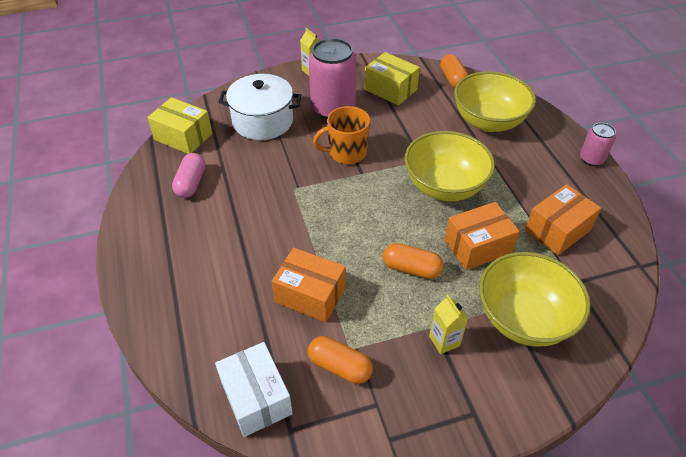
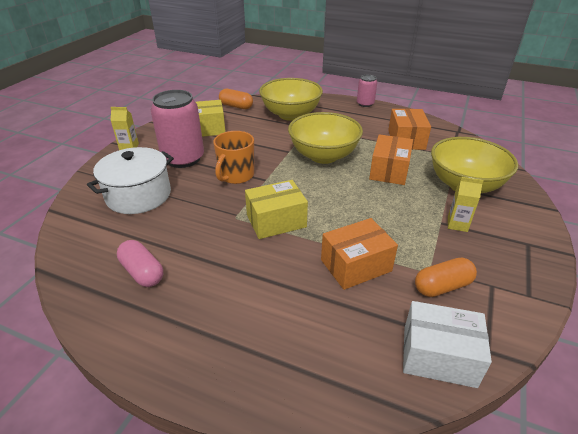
camera: 50 degrees left, 10 degrees down
(183, 137) = (77, 248): yellow box -> yellow box (276, 221)
(411, 269) = (380, 205): orange capsule -> none

